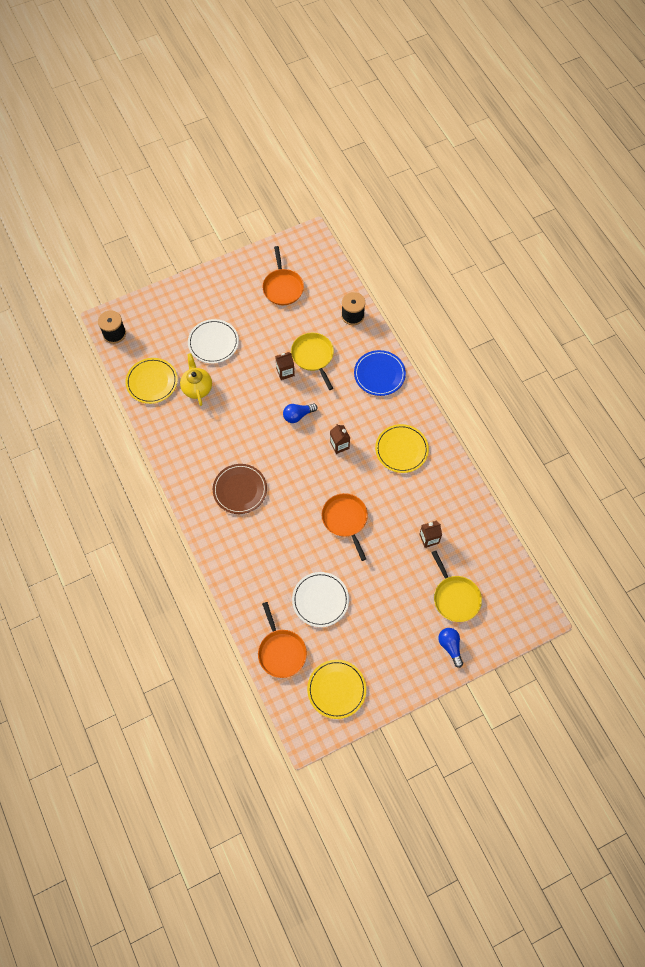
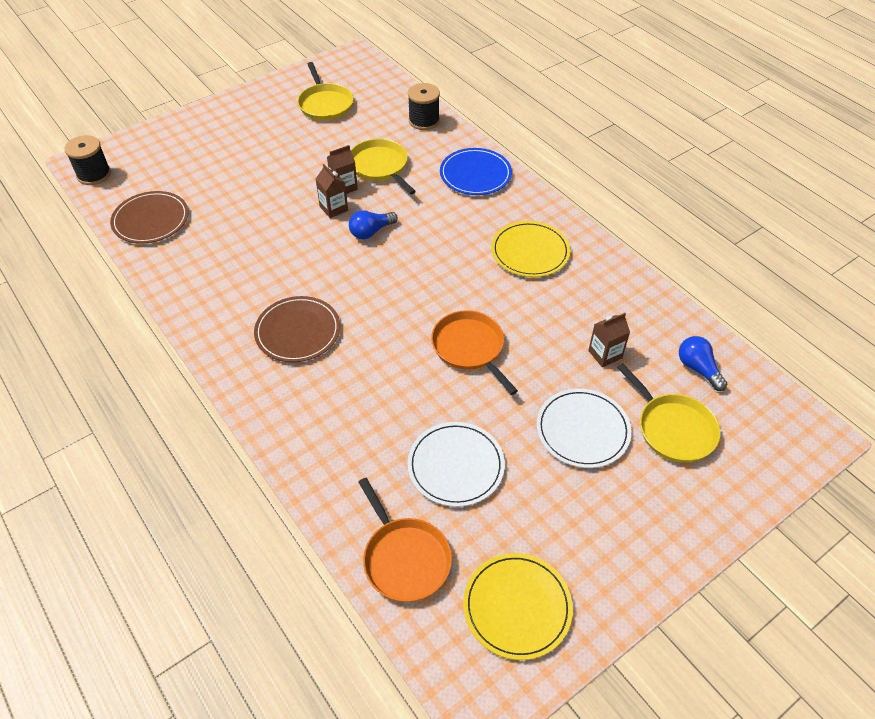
camera: 10 degrees left, 15 degrees down
(152, 382) = (151, 220): yellow plate -> brown plate
(197, 388) = (218, 219): yellow teapot -> none
(213, 342) = (237, 168): white plate -> white plate (582, 430)
(282, 287) = (325, 104): orange pan -> yellow pan
(339, 445) = (439, 258): brown carton -> brown carton (333, 208)
(450, 646) = (691, 503): blue light bulb -> blue light bulb (698, 369)

